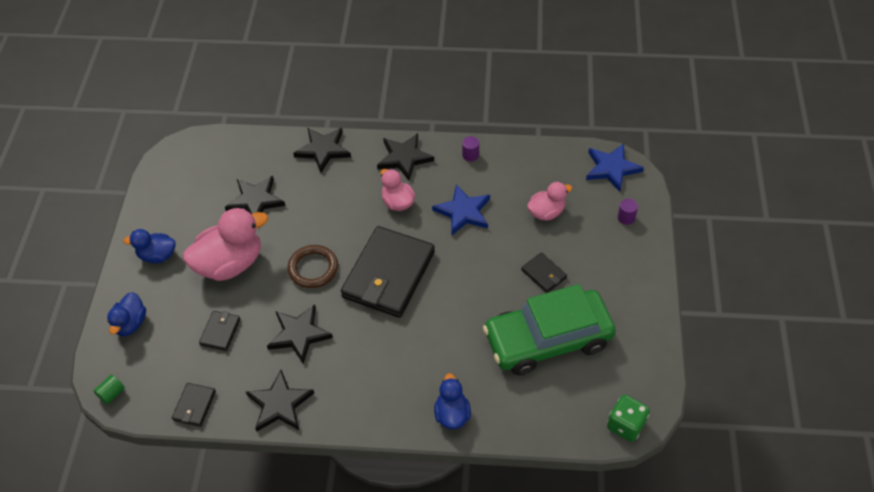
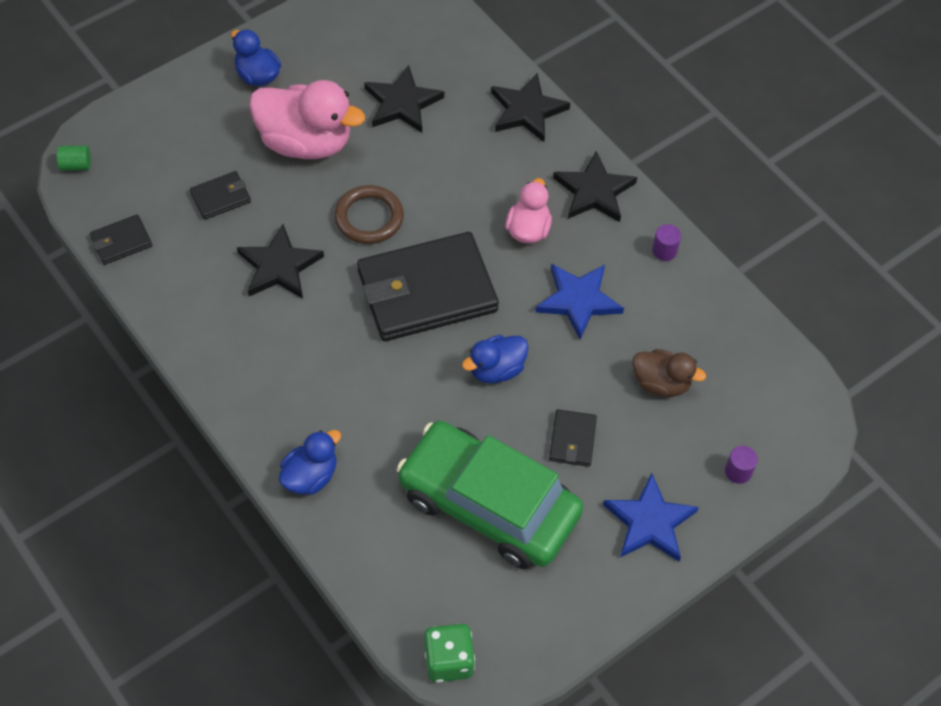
camera: 45 degrees right, 5 degrees up
(130, 323) = (162, 117): blue duck -> blue duck (496, 369)
(279, 404) = (185, 311): black star -> none
(546, 212) = (661, 383): pink duck -> brown duck
(611, 168) = (796, 407): blue star -> blue star (649, 522)

